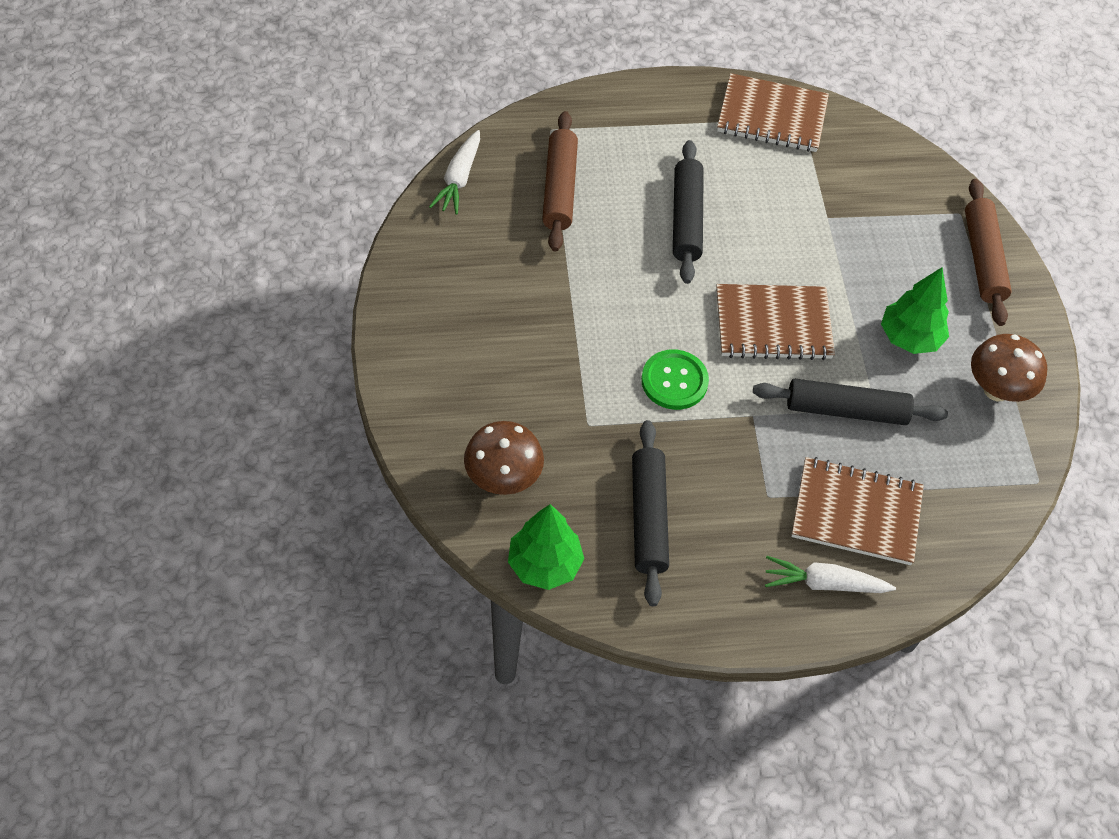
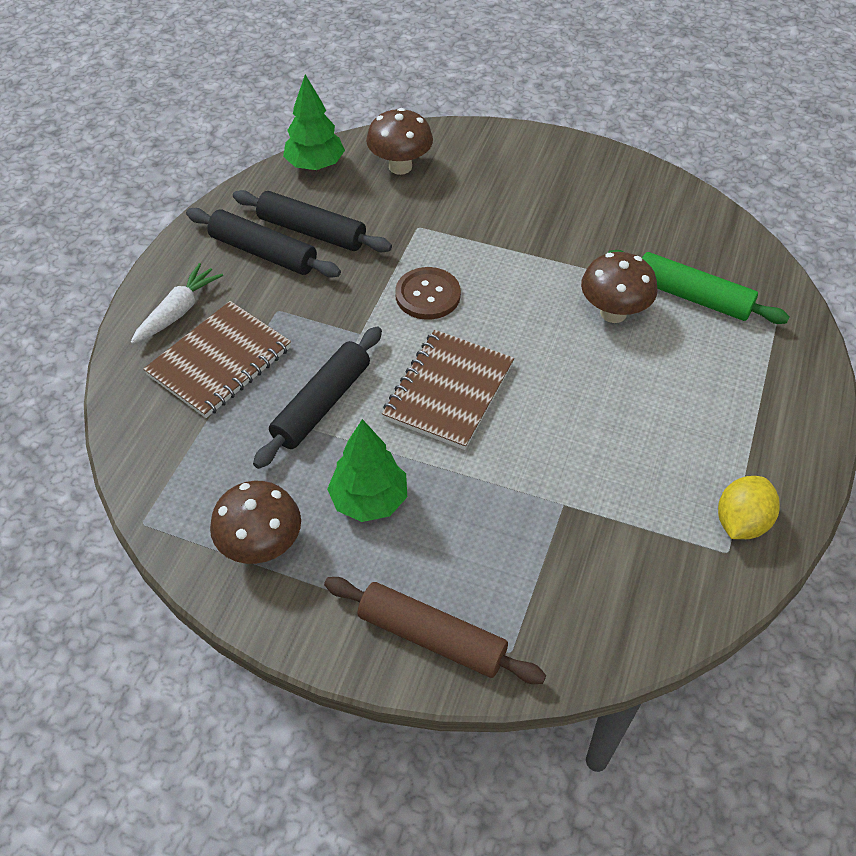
camera: 120 degrees right, 5 degrees down
(459, 179) = (729, 232): white carrot -> none
(559, 188) = (692, 296): brown rolling pin -> green rolling pin
(612, 237) = (613, 313): none -> brown mushroom
(674, 381) = (427, 295): green button -> brown button
(686, 219) = (613, 378): black rolling pin -> black rolling pin (263, 252)
(772, 116) = (741, 522): brown notebook -> yellow lemon

